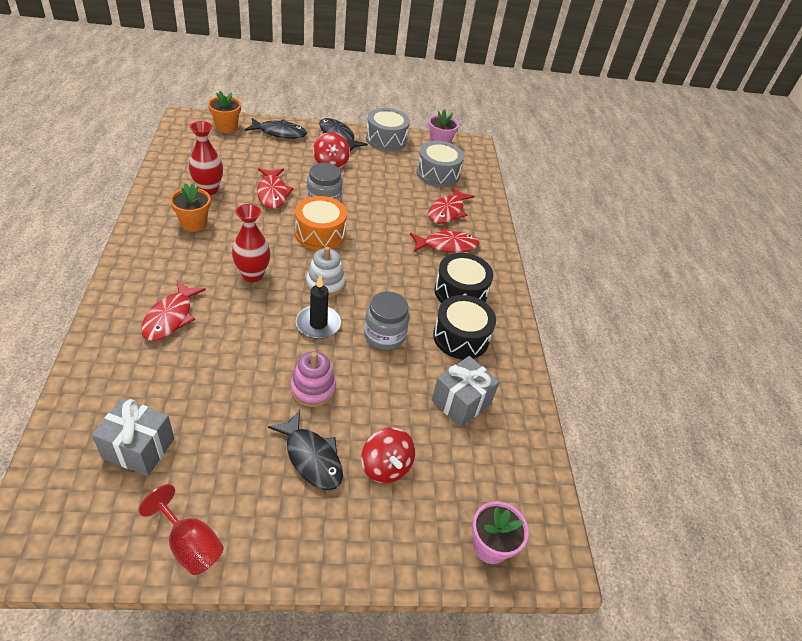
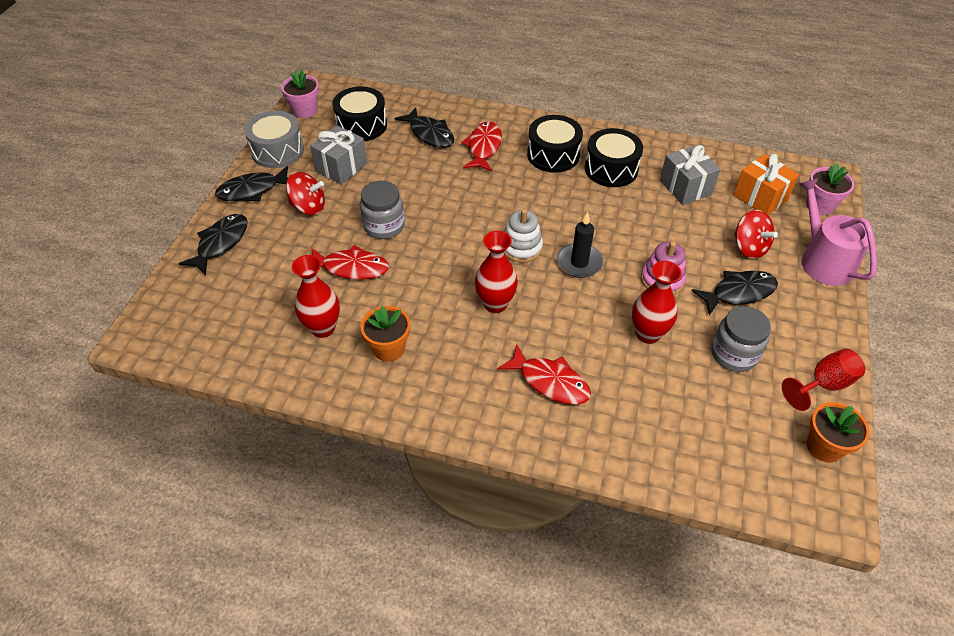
camera: 65 degrees left, 5 degrees up
(138, 448) = (723, 417): grey gift -> grey gift (341, 167)
(226, 127) = (182, 295): orange flower pot -> orange flower pot (824, 447)
(237, 381) = (648, 334): none -> red vase
(320, 234) = (439, 238): orange drum -> none
(384, 335) = (601, 218): grey jar -> grey jar (734, 354)
(386, 466) = (749, 247): red spinning top -> red spinning top turned 60 degrees clockwise
(390, 548) = (823, 260): none -> pink watering can
(438, 174) = (361, 125): grey drum -> black drum
(447, 211) = (430, 134): red fish -> black fish
(476, 477) = (760, 197): none -> orange gift

